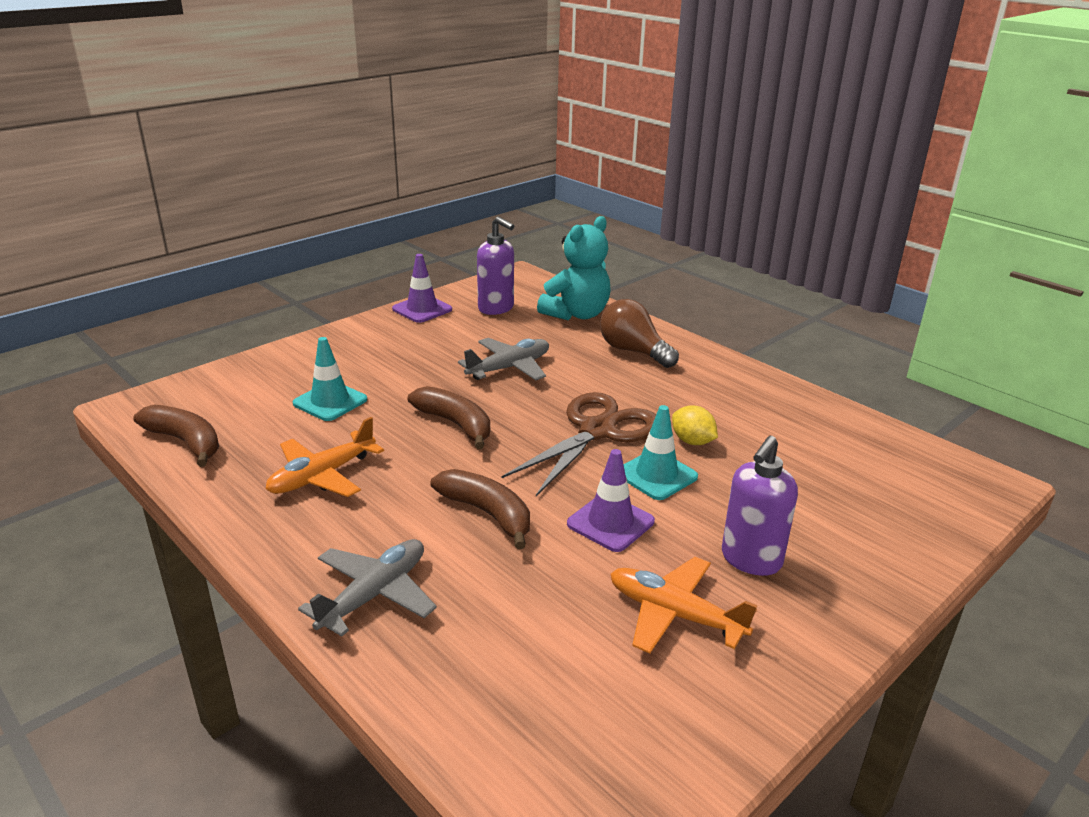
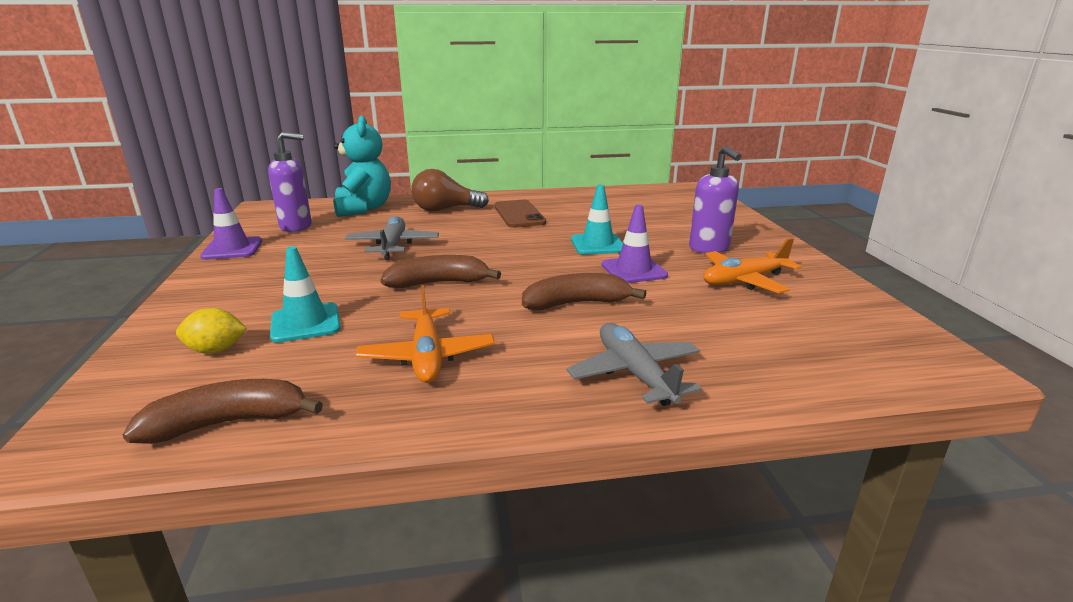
camera: 55 degrees left, 5 degrees down
(597, 431) = (523, 245): brown scissors -> none
(680, 395) = (519, 214): none -> brown phone
(692, 441) = (574, 226): yellow lemon -> yellow lemon (216, 350)

